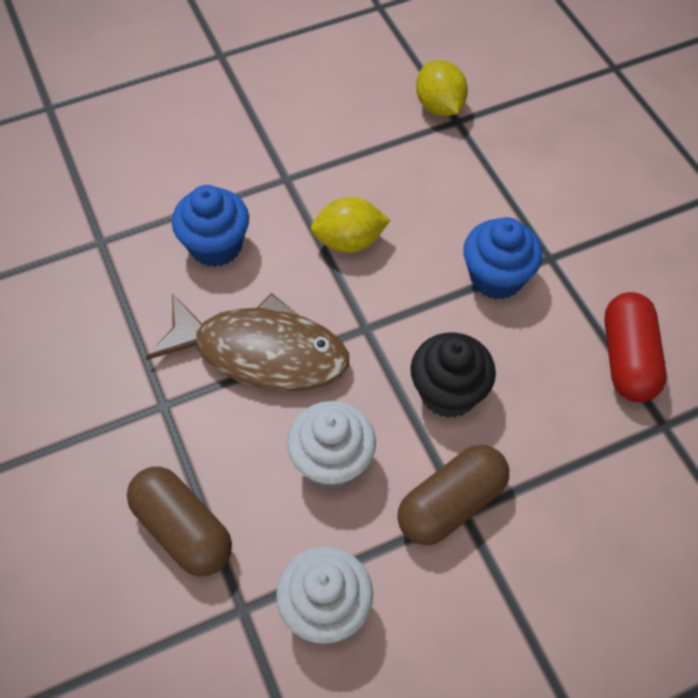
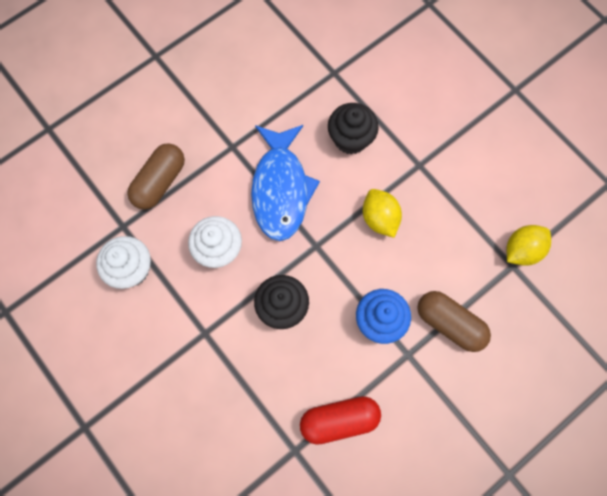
camera: 75 degrees right, 15 degrees up
(216, 246) = (350, 139): blue cupcake -> black cupcake
(261, 353) = (281, 189): brown fish -> blue fish
(451, 504) = (208, 324): brown capsule -> brown capsule (449, 323)

